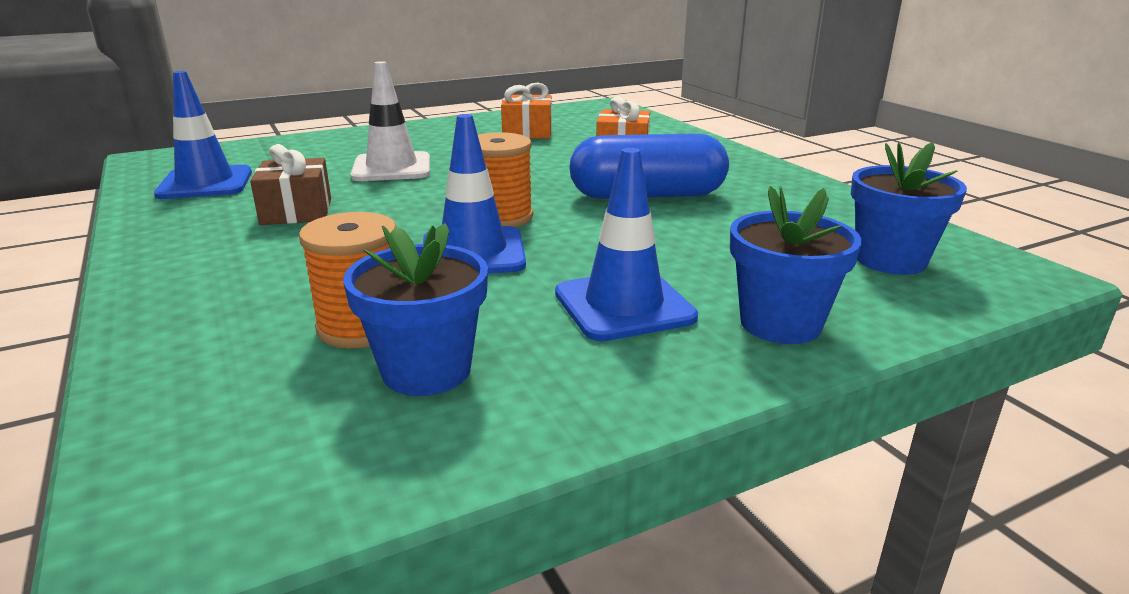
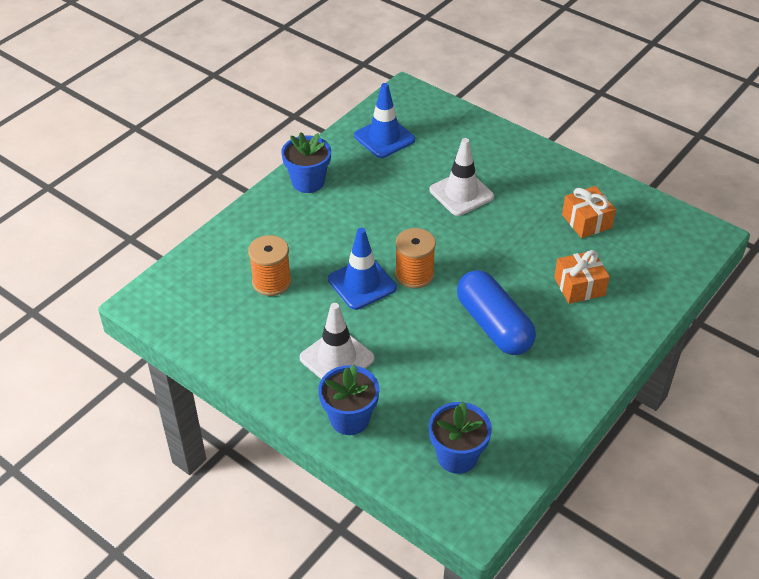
camera: 65 degrees right, 20 degrees up
(296, 211) = (370, 194): brown gift -> none
(426, 370) = (250, 317): blue flower pot -> blue flower pot (308, 182)
(624, 305) = (337, 358): blue traffic cone -> white traffic cone

